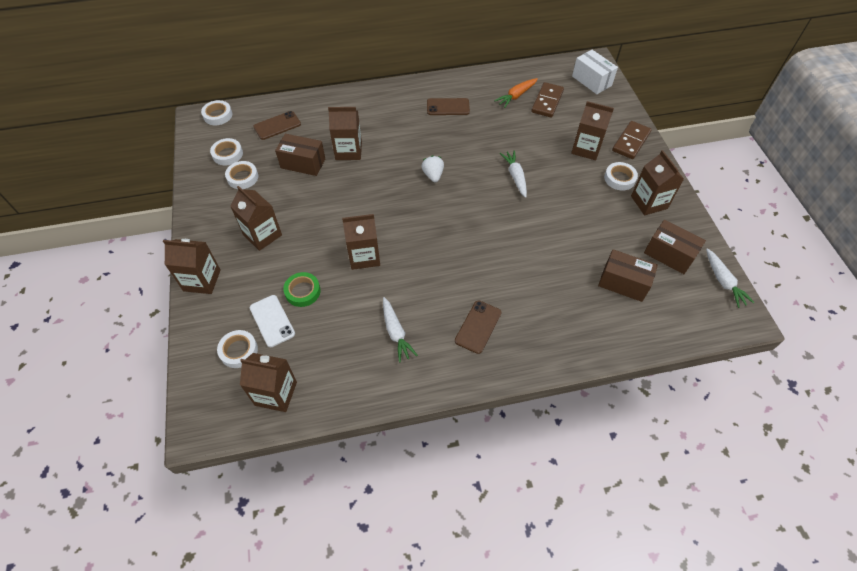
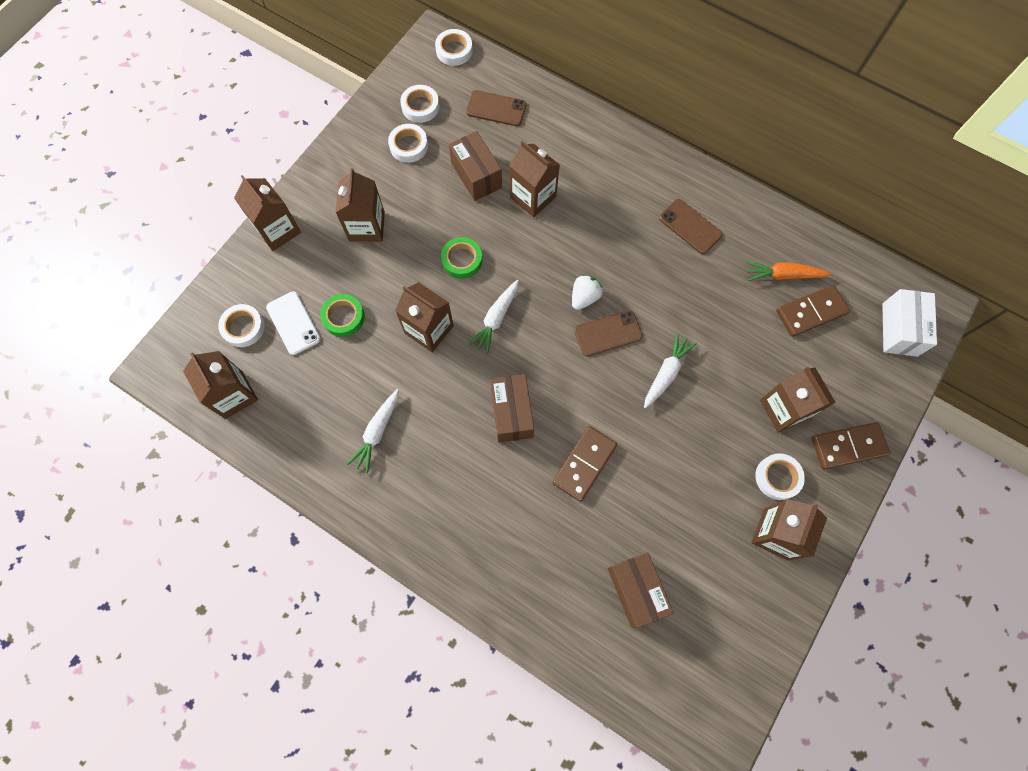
camera: 45 degrees right, 15 degrees up
(272, 321) = (293, 323): white phone -> white phone turned 45 degrees counterclockwise
(343, 208) = (462, 260): none -> green tape
(478, 327) = (451, 496): brown phone -> brown phone (608, 333)
(527, 249) = (584, 464): none -> brown domino
(669, 255) = (722, 609): brown box -> brown box (512, 413)
(723, 281) = (743, 692): white carrot -> white carrot (496, 319)

